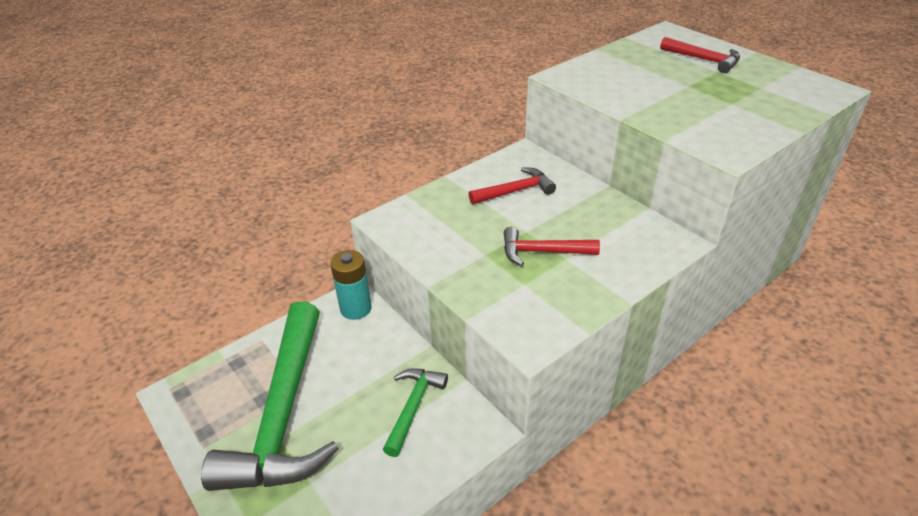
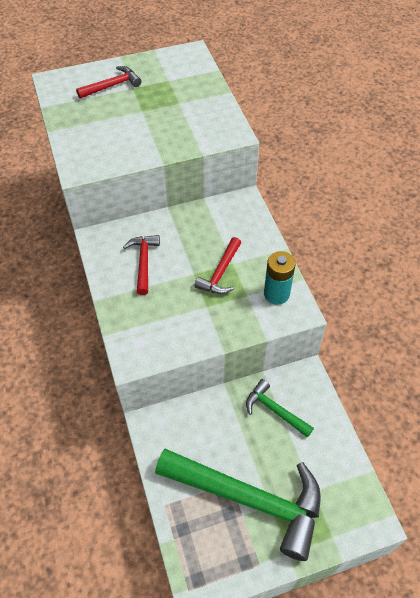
camera: 70 degrees left, 15 degrees up
(355, 308) = (162, 424): turquoise battery -> turquoise battery (276, 294)

